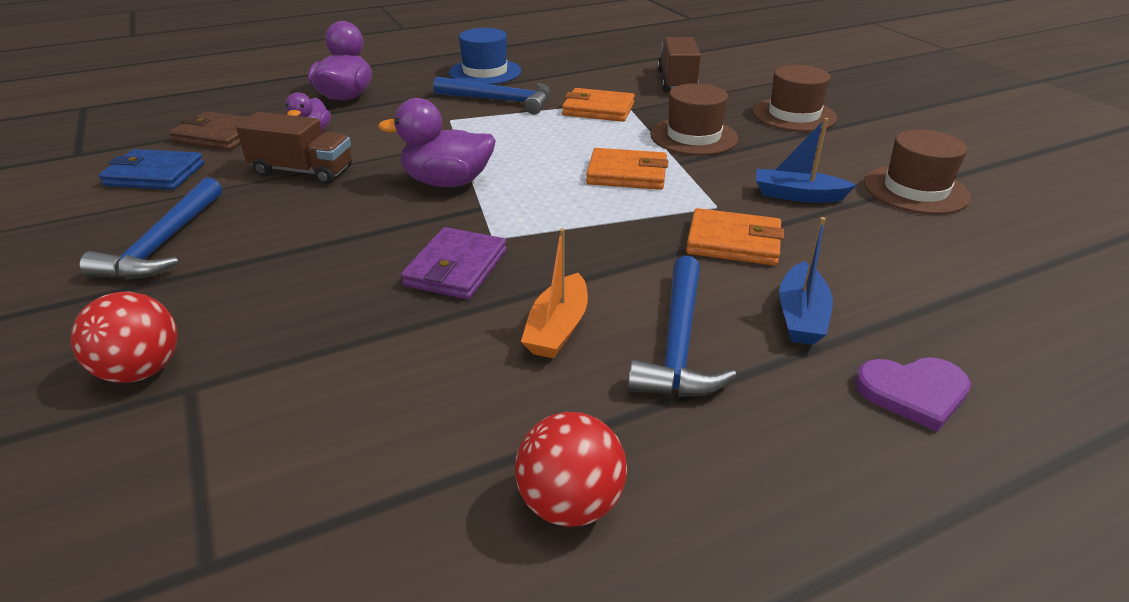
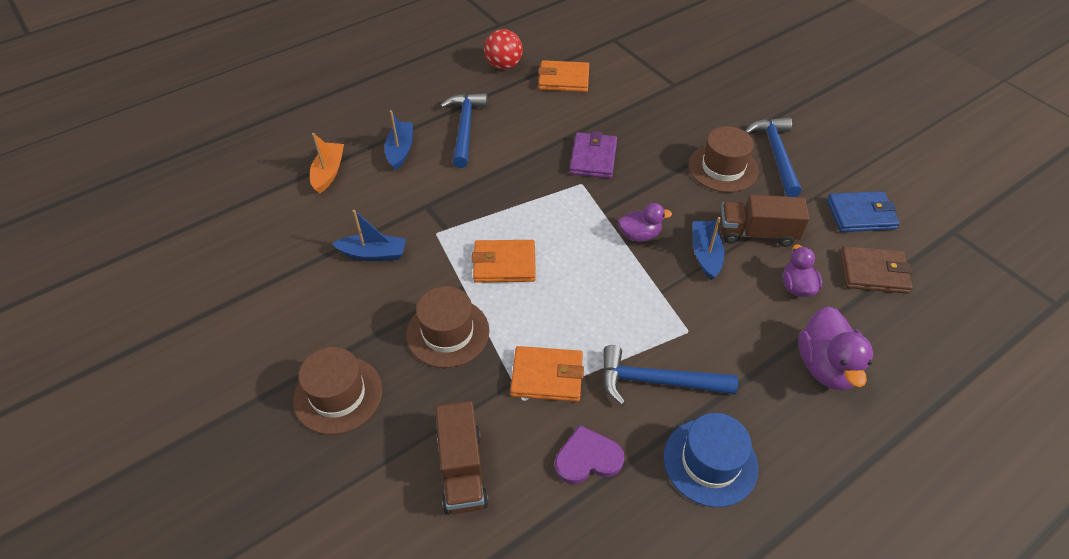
camera: 170 degrees right, 15 degrees up
(141, 371) = (702, 88): red ball -> none
(383, 161) = (705, 255): none -> blue boat
(447, 182) = (639, 235): purple duck -> purple duck, size x0.62
(558, 328) = (525, 129): orange boat -> orange boat (328, 172)
(733, 242) = (429, 199): orange wallet -> orange wallet (563, 79)
(913, 393) = (361, 117): purple heart -> purple heart (587, 458)
(915, 190) = (278, 273): brown hat -> brown hat (723, 168)

